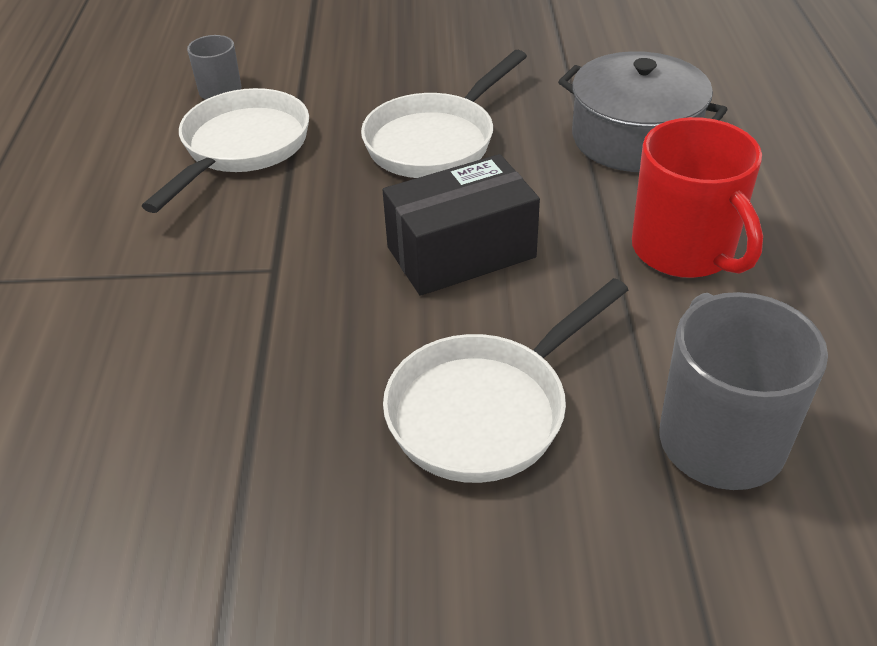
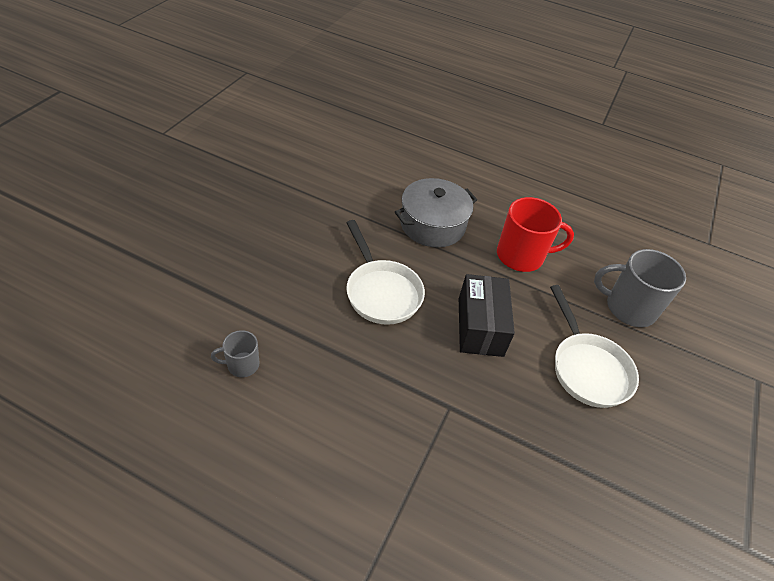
camera: 70 degrees left, 5 degrees up
(241, 148) = (321, 378): white pan -> none

